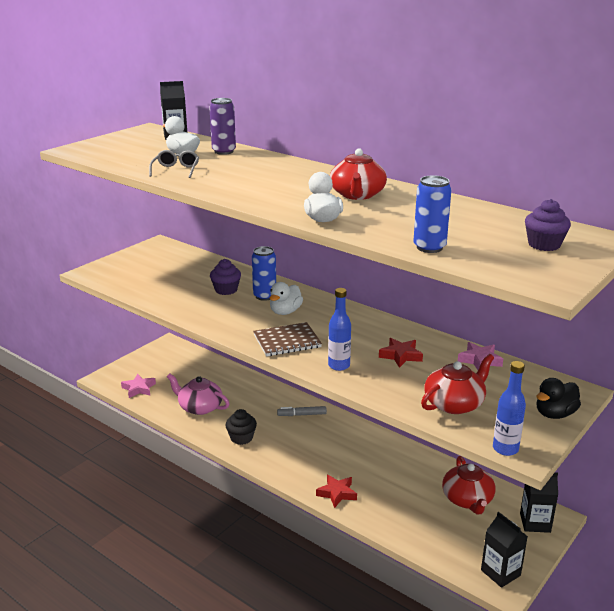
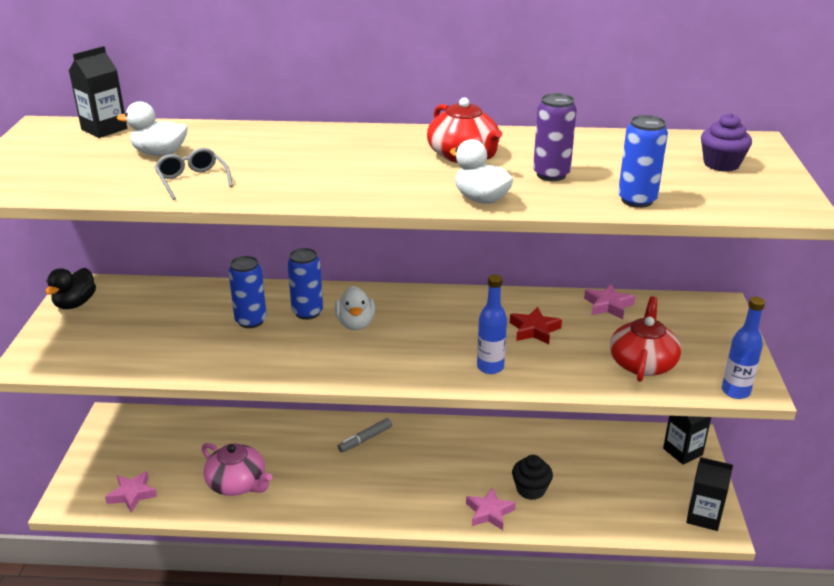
camera: 35 degrees left, 5 degrees up
(199, 407) = (237, 483): pink teapot -> pink teapot turned 135 degrees counterclockwise
(224, 151) = (210, 136): purple can -> purple can (551, 175)
(226, 290) = (251, 321): purple cupcake -> blue can
(241, 438) = (326, 498): black cupcake -> black cupcake (530, 489)
(287, 341) = (402, 360): brown notebook -> none
(337, 493) = (489, 512): red star -> pink star
(467, 499) = (609, 457): red teapot -> none
(555, 414) = (729, 336): black duck -> black duck (75, 304)

